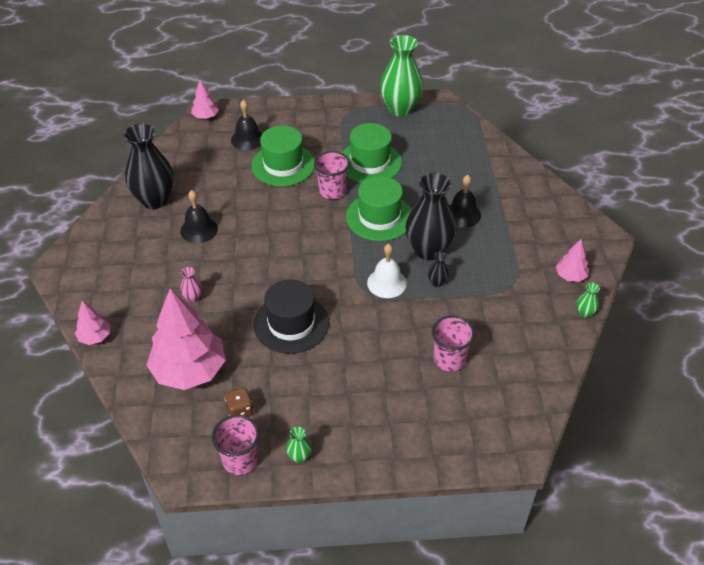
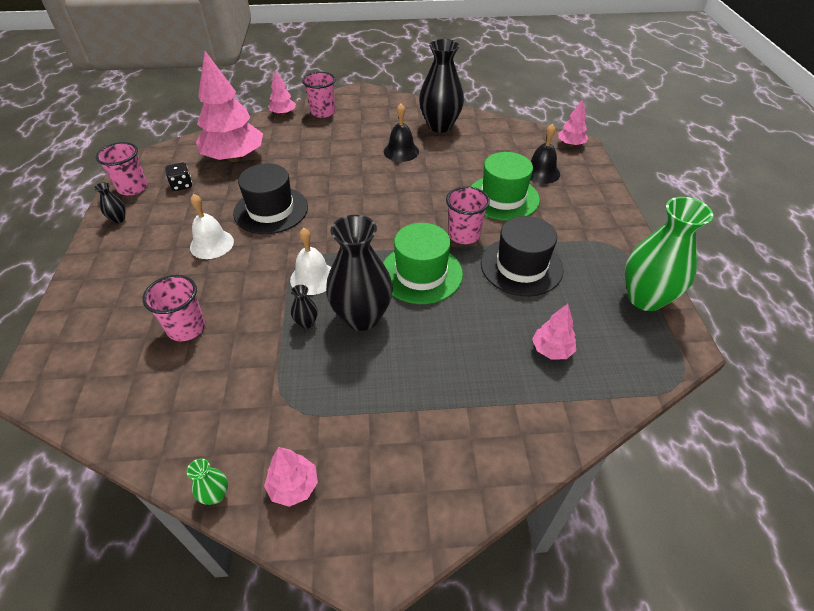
camera: 90 degrees right, 0 degrees up
(101, 299) = (323, 112): none -> pink cup
(193, 297) = (315, 154): pink vase -> none
(240, 411) = (182, 185): brown dice -> black dice
(299, 457) = (118, 219): green vase -> black vase
(342, 363) = (211, 244): none -> white bell
(370, 162) = (521, 266): green hat -> black hat
(450, 156) = (551, 350): none -> pink tree
(462, 214) = (429, 357): black bell -> none

